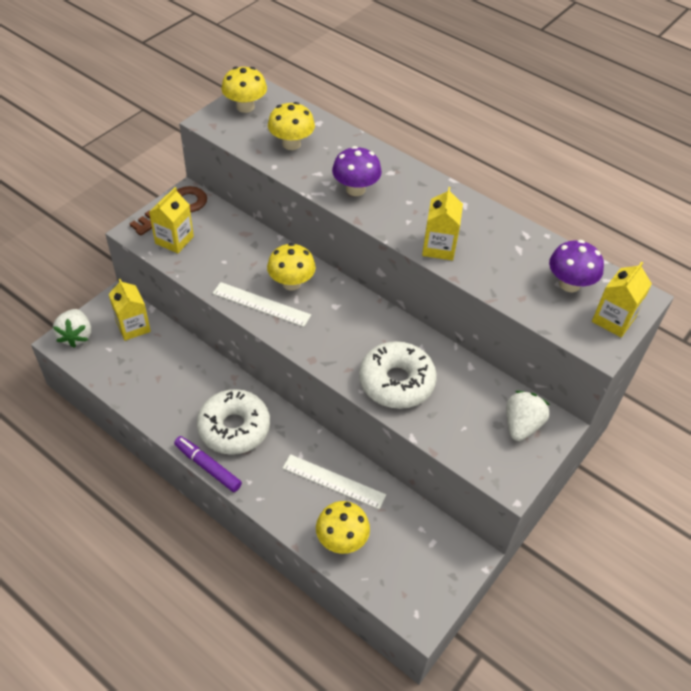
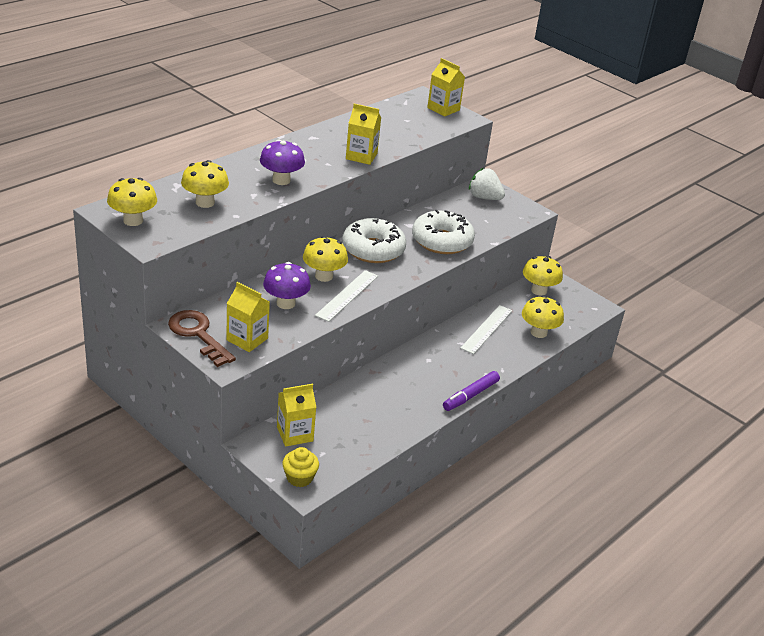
camera: 85 degrees left, 15 degrees down
(76, 336) = (299, 478): white strawberry -> yellow cupcake
(234, 428) = (430, 376): white donut -> white donut (373, 249)
(434, 542) = (539, 290): none -> yellow mushroom
(569, 284) = (408, 116): purple mushroom -> purple mushroom (286, 303)

